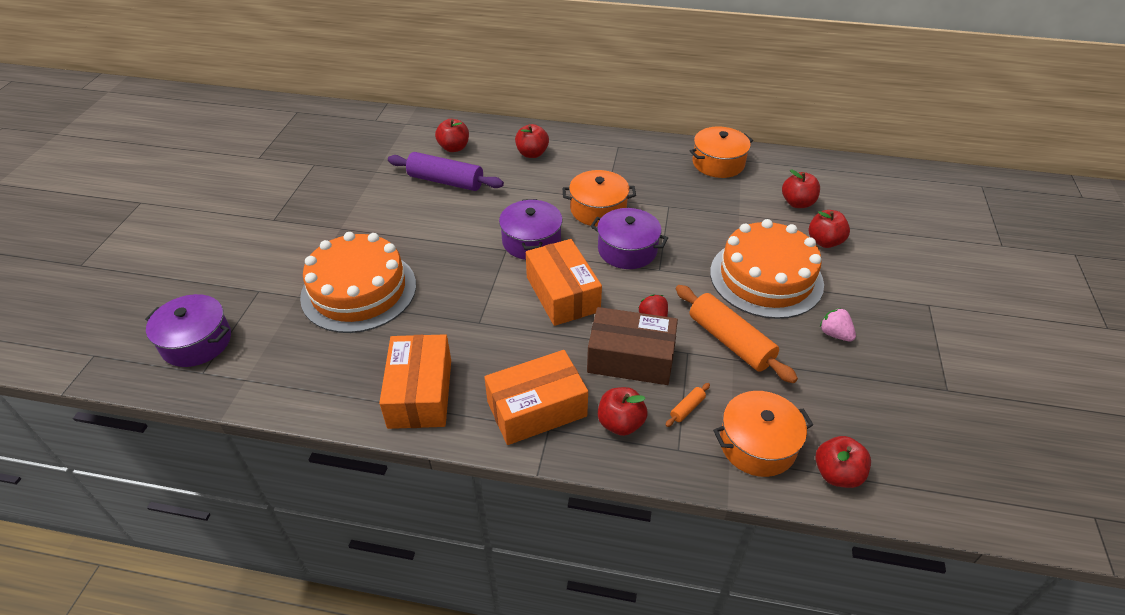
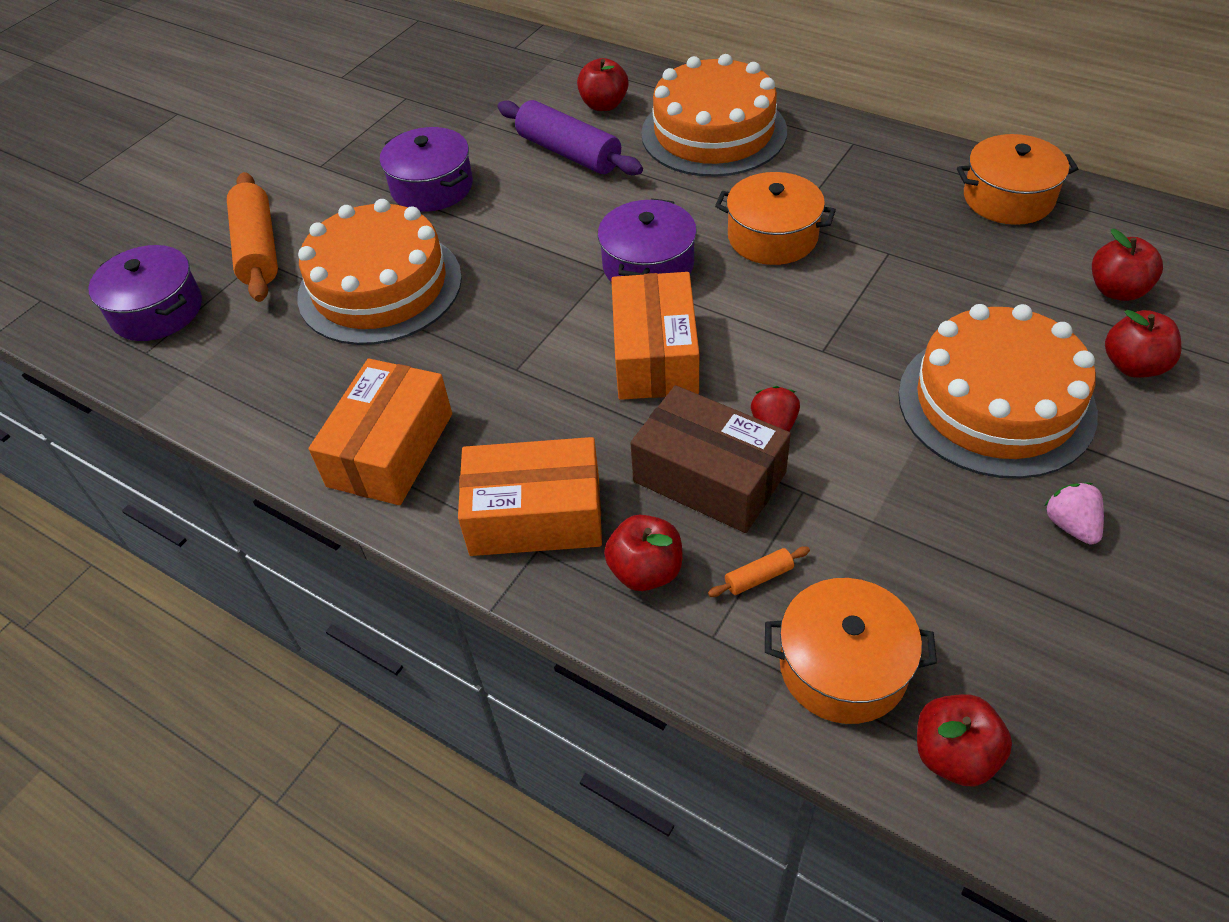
camera: 25 degrees right, 5 degrees up
(532, 154) = (713, 132): red apple -> orange cake
(627, 250) = (787, 309): purple pot -> purple pot (432, 187)
(730, 341) = (881, 491): orange rolling pin -> orange rolling pin (258, 249)

